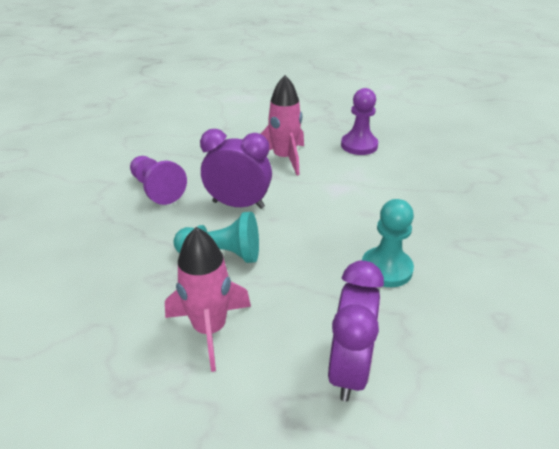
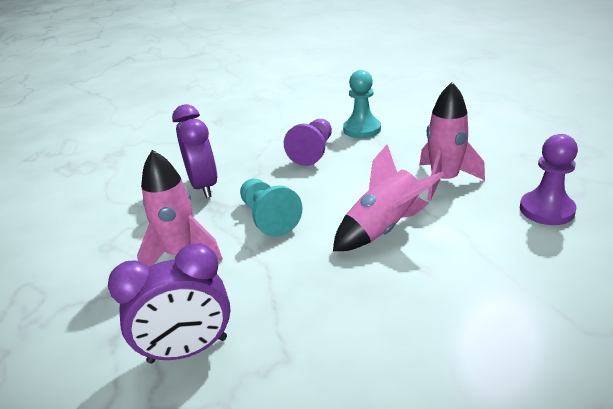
camera: 60 degrees right, 5 degrees down
(238, 204) = (340, 193): purple clock -> purple clock (204, 186)
(307, 207) = (384, 229): none -> pink rocket
(386, 269) = (346, 319): turquoise pawn -> turquoise pawn (362, 129)

